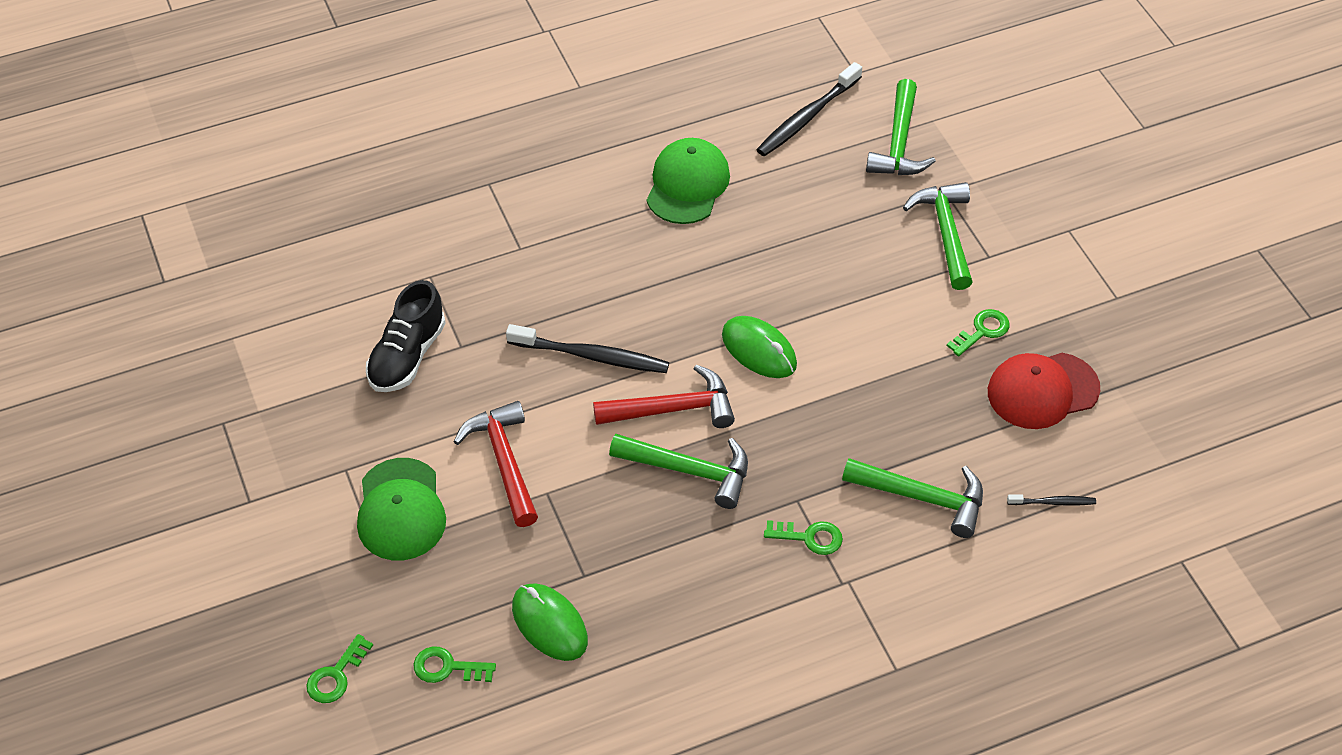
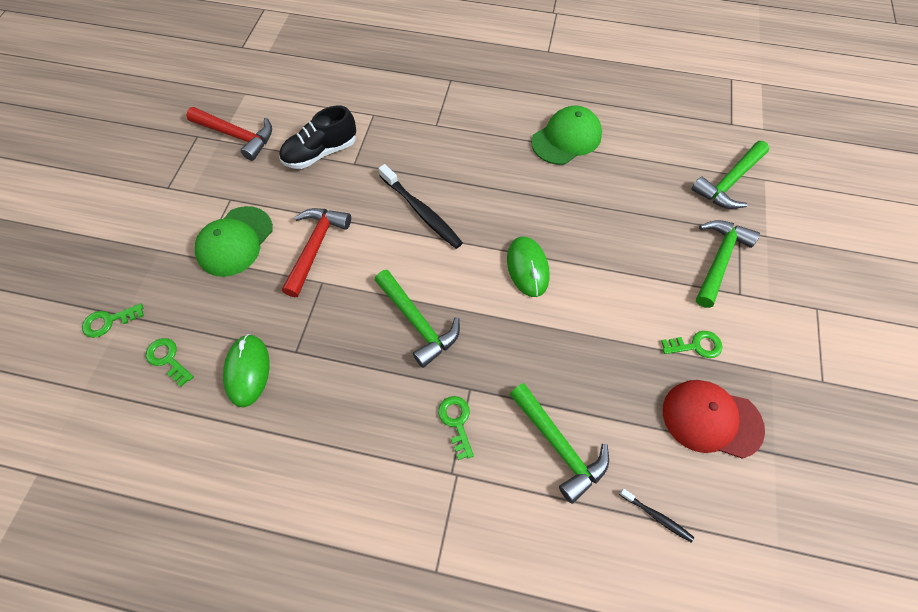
camera: 35 degrees right, 10 degrees up
(673, 409) = (441, 274): red hammer -> red hammer (237, 136)
(807, 117) = (677, 135): black toothbrush -> none
(809, 537) = (456, 422): green key -> green key turned 150 degrees counterclockwise

